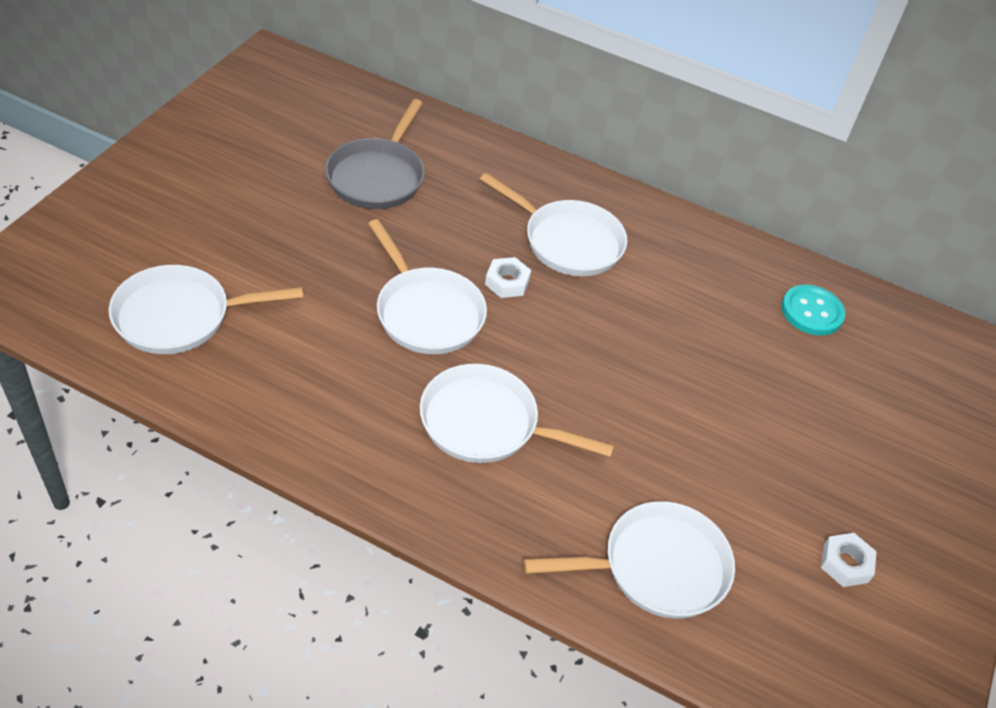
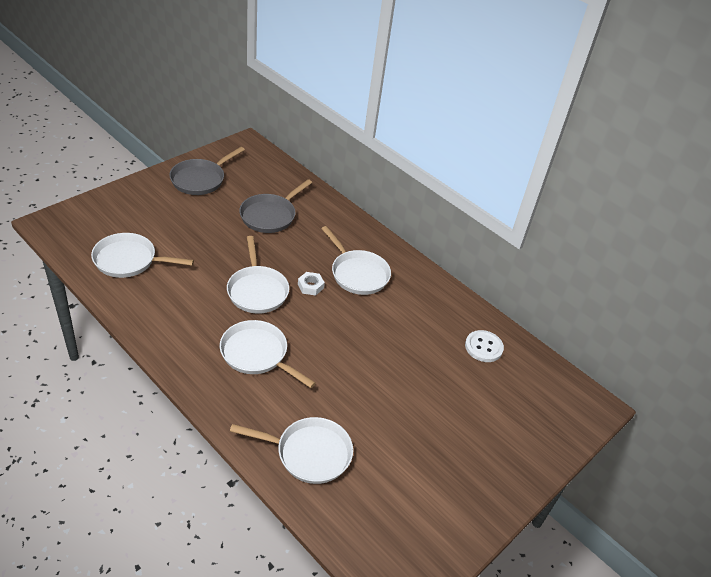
camera: 20 degrees right, 5 degrees down
(226, 139) = (200, 179): none -> grey pan
(811, 312) = (483, 347): turquoise button -> white button
(845, 563) = (421, 485): white nut -> none

